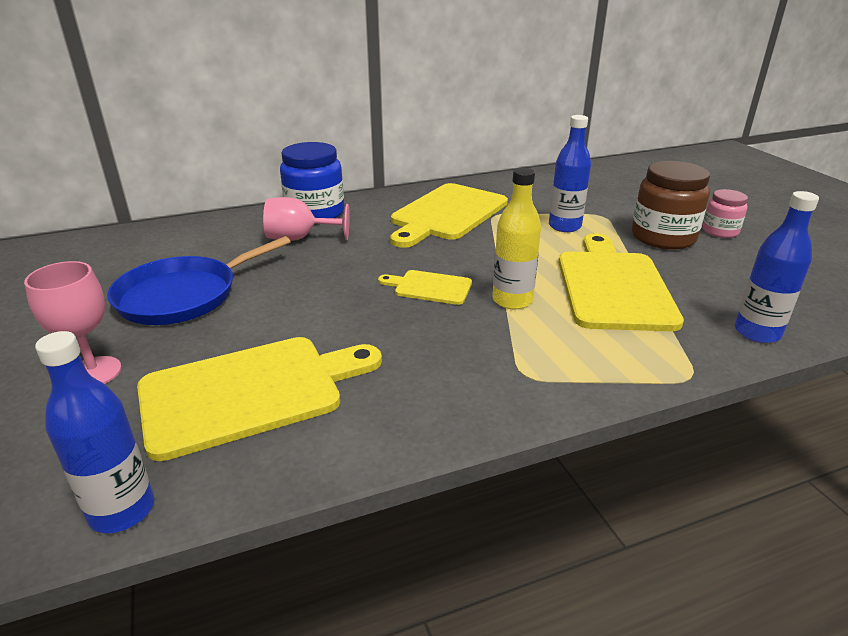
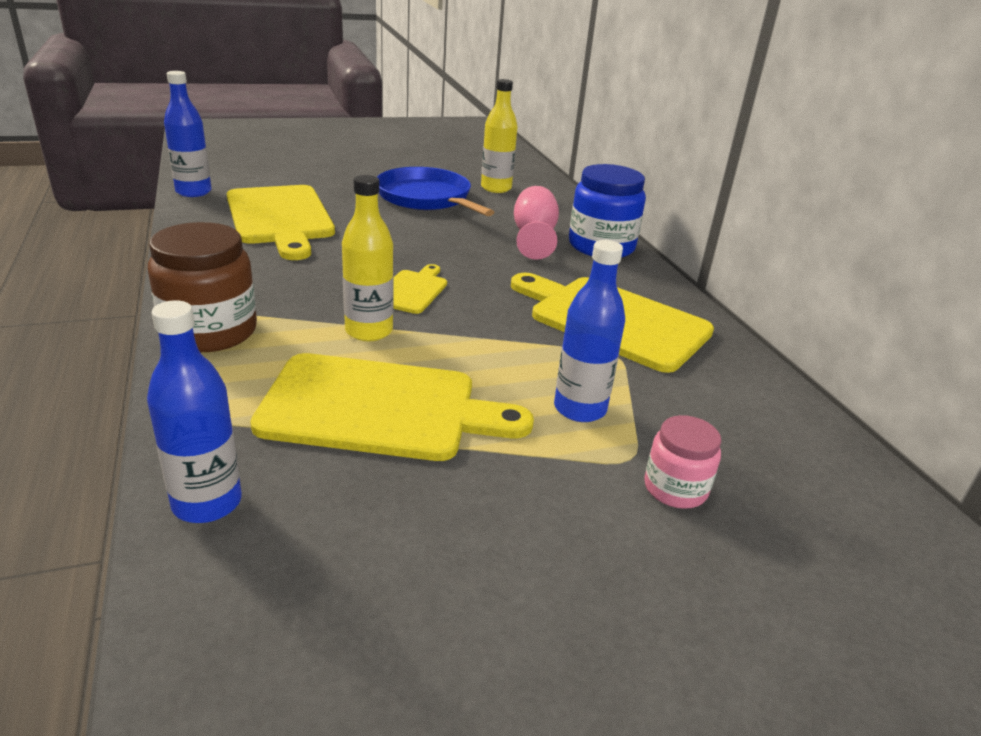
camera: 90 degrees right, 0 degrees up
(94, 372) = (331, 180): pink goblet -> none
(155, 257) = (496, 188): none -> yellow bottle
(663, 237) = (540, 509): brown jar -> brown jar (210, 331)
(720, 231) = (572, 608): pink jar -> pink jar (675, 488)

